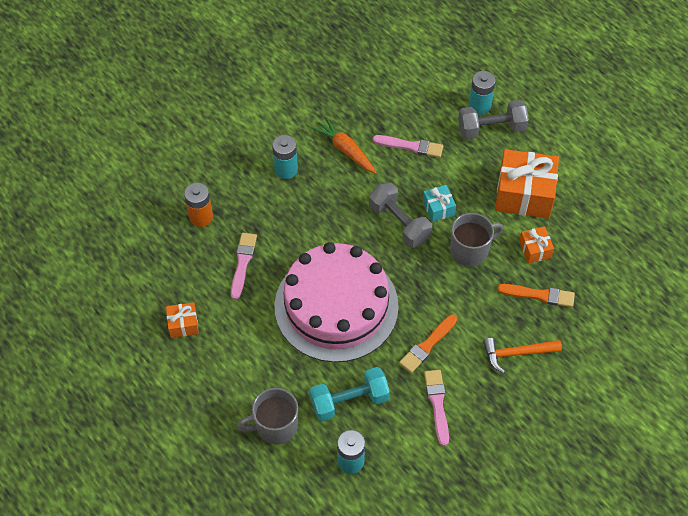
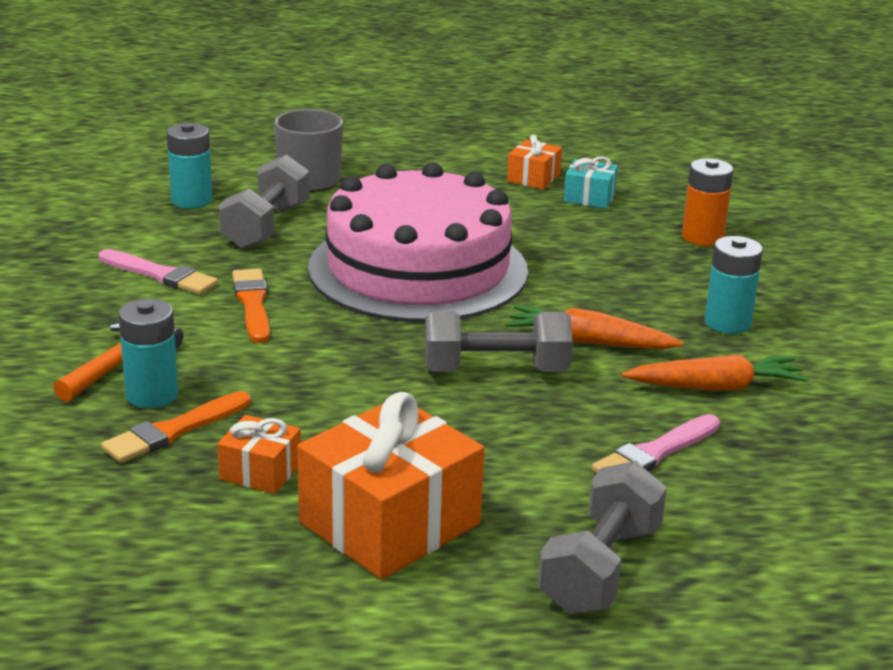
camera: 125 degrees right, 30 degrees down
(243, 263) = (582, 237): pink brush -> none
(346, 206) = (589, 342): none -> orange carrot
(349, 401) = (266, 227): turquoise dumbbell -> grey dumbbell
(438, 208) = (479, 418): turquoise gift -> turquoise gift (589, 197)
(470, 250) = (353, 409): grey mug -> none
(479, 106) = (681, 585): turquoise battery -> turquoise battery (152, 395)

